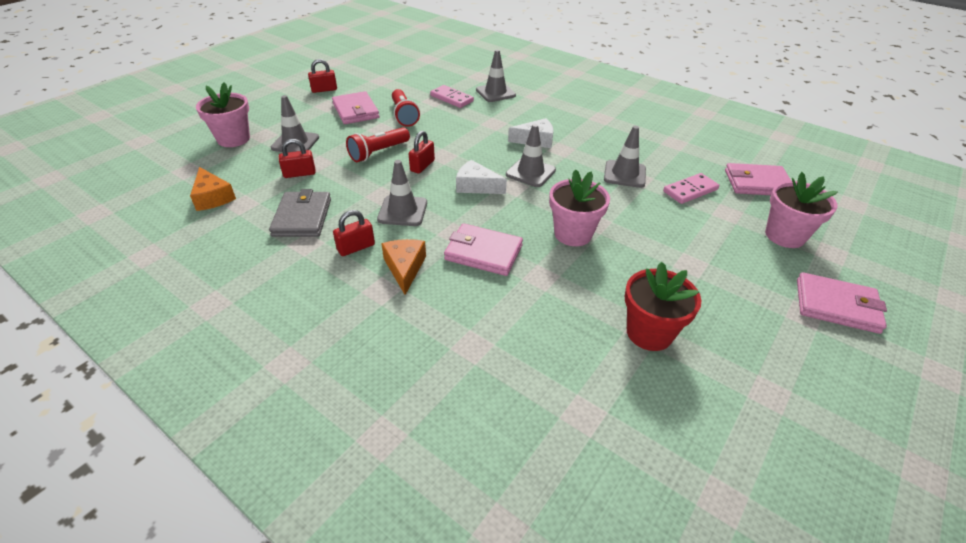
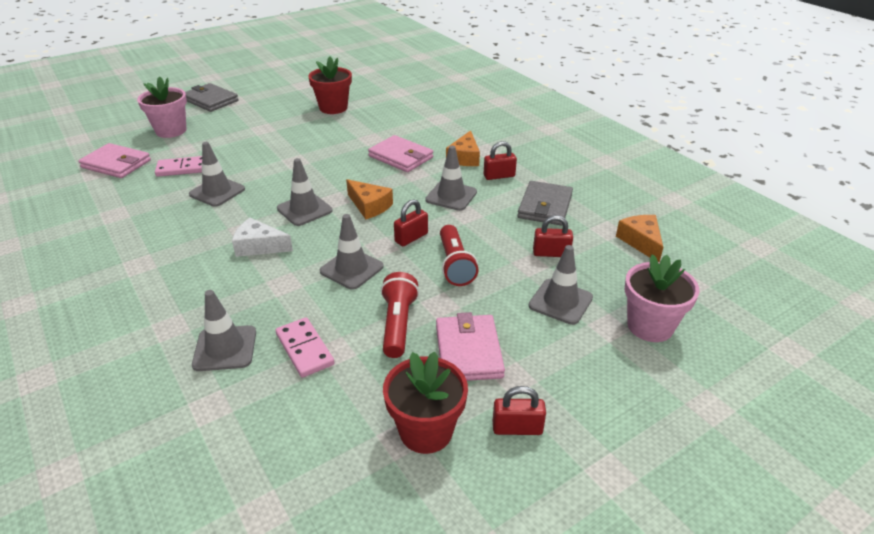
camera: 160 degrees left, 5 degrees down
(370, 83) = (426, 431): none -> red flower pot
(378, 152) = (455, 265): red flashlight -> red flashlight turned 105 degrees clockwise
(454, 138) = (351, 269): none -> grey traffic cone
(476, 186) = (369, 206): white cheese -> orange cheese
(573, 234) = (322, 156): pink flower pot -> none
(836, 306) = (210, 100): pink wallet -> grey wallet

